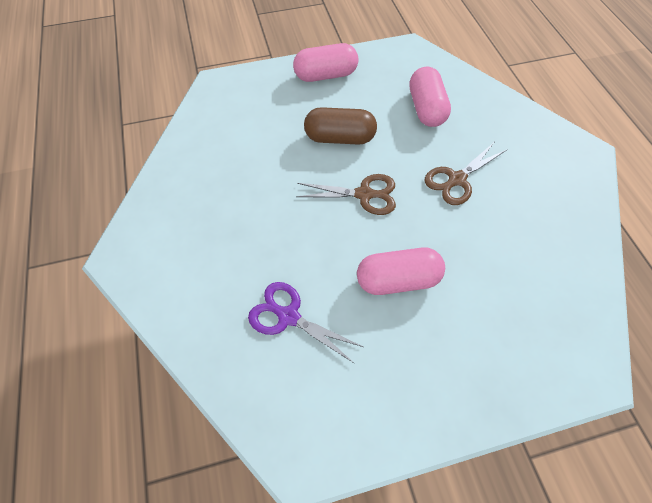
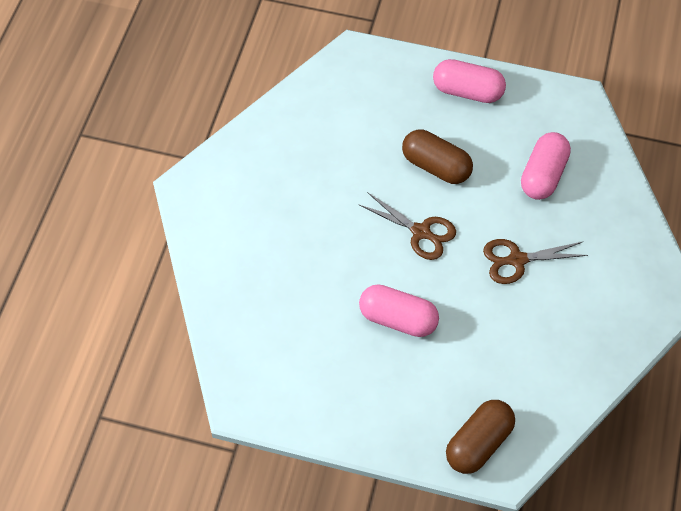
camera: 30 degrees right, 0 degrees up
(288, 316) = (291, 301): purple scissors -> none
(553, 360) = (478, 443): none -> brown capsule

